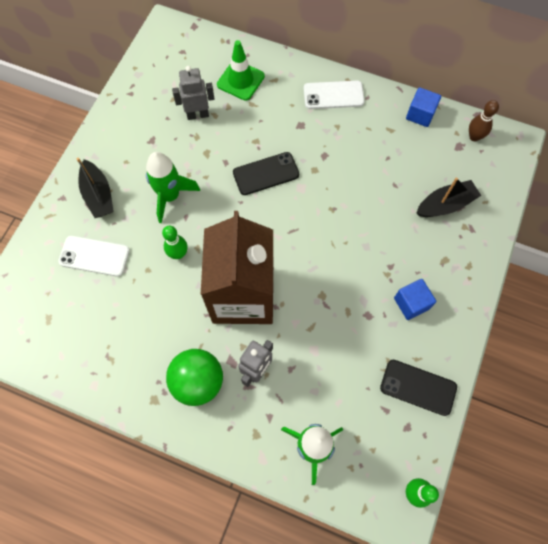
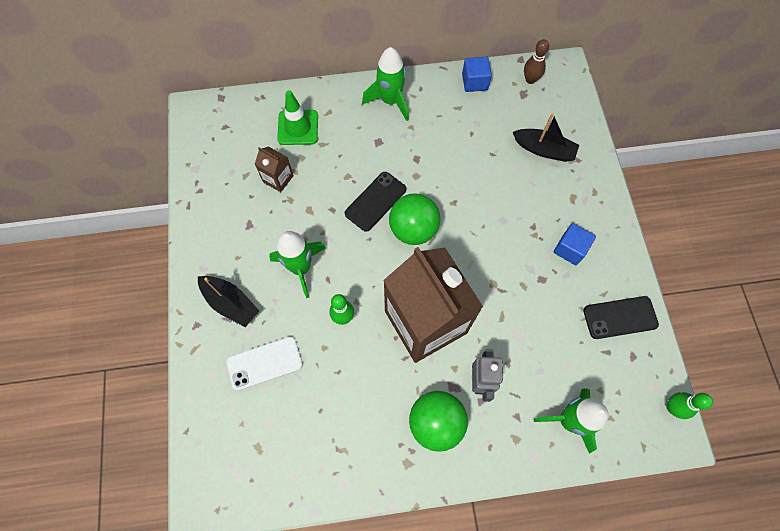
camera: 30 degrees left, 0 degrees up
(197, 115) = (278, 179): grey robot -> brown carton
(282, 213) = (413, 229): none -> green ball
(333, 95) = (390, 101): white phone -> green rocket
(445, 205) = (544, 150): black boat -> black boat turned 75 degrees clockwise

